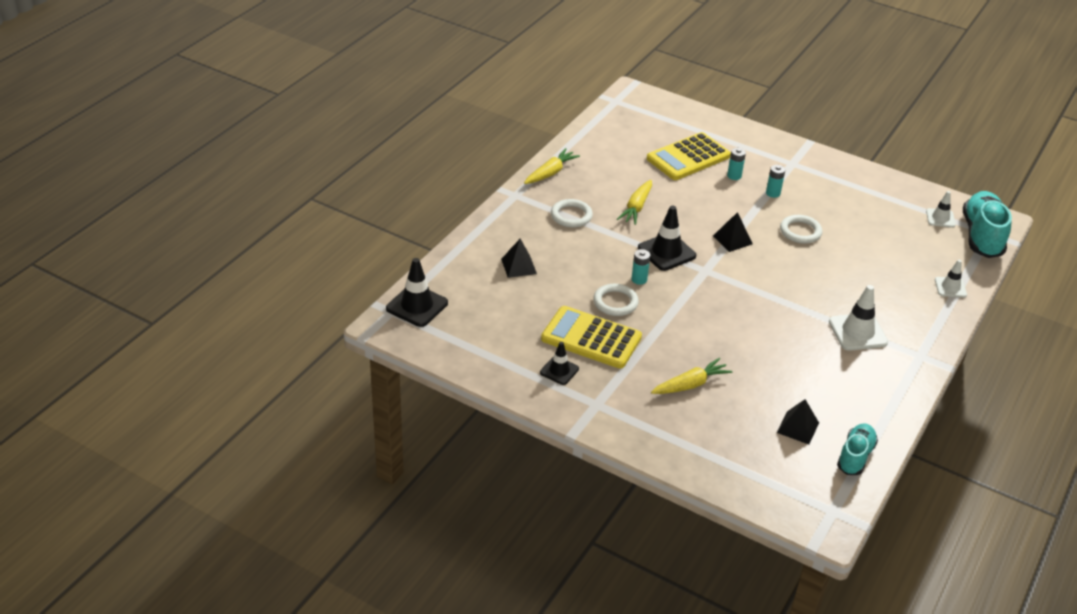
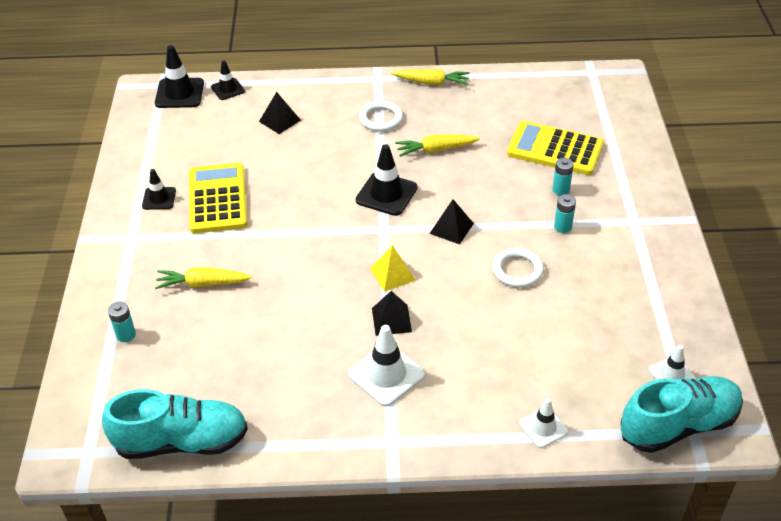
camera: 60 degrees right, 5 degrees up
(442, 276) = (228, 89): none -> black traffic cone
(615, 302) = (281, 193): white ring -> none
(639, 279) = (328, 193): turquoise battery -> turquoise battery (126, 335)
(690, 384) = (202, 284): yellow carrot -> yellow carrot turned 150 degrees clockwise
(758, 287) = (392, 274): none -> yellow pyramid
(797, 427) = (195, 381): black pyramid -> black pyramid (391, 320)
(855, 456) = (181, 441): turquoise shoe -> turquoise shoe, size x1.66

